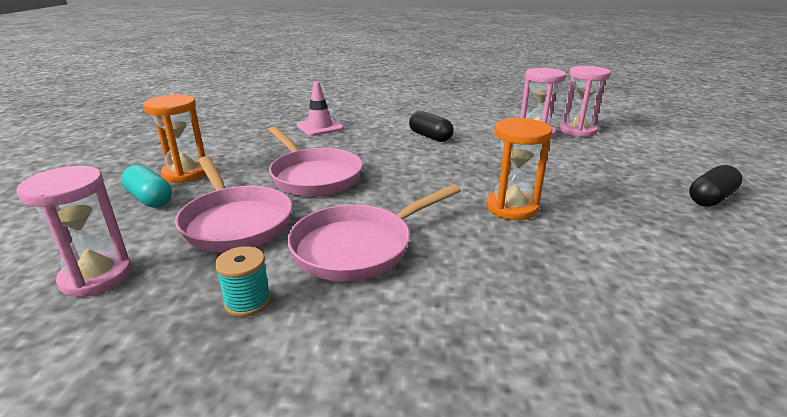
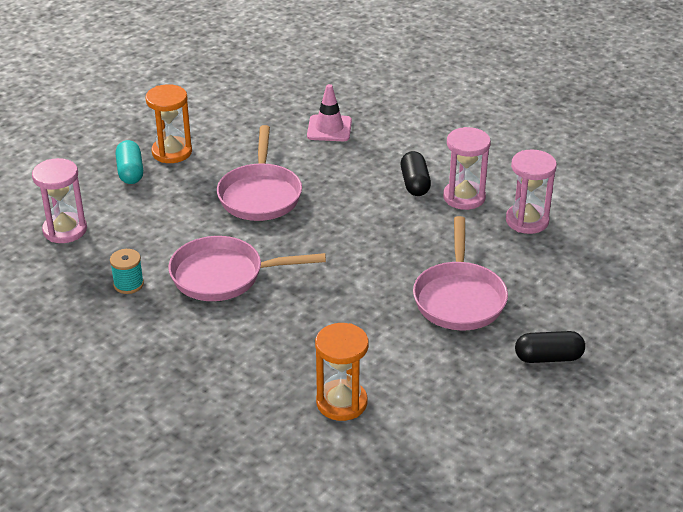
camera: 35 degrees right, 10 degrees up
(235, 222) = (167, 220): pink pan -> pink pan (459, 298)
(512, 208) = (369, 292): orange hourglass -> orange hourglass (341, 402)
(578, 130) = (579, 234): pink hourglass -> pink hourglass (464, 197)

